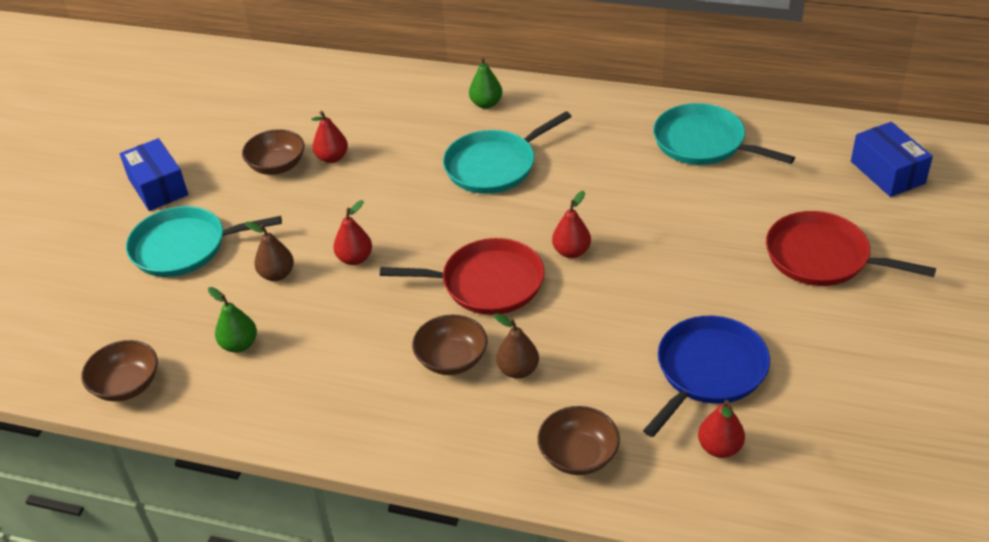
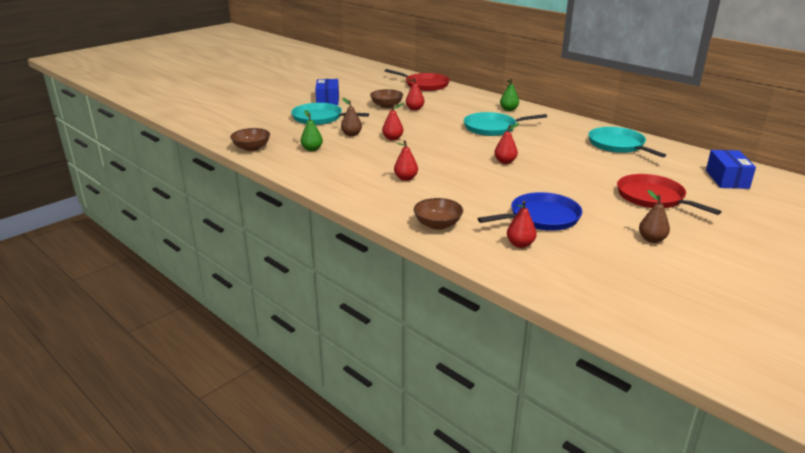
camera: 25 degrees right, 15 degrees down
(452, 359) = (406, 178): brown bowl -> red pear
(487, 283) = (449, 160): red pan -> red pan (424, 85)
(518, 370) = (436, 190): brown pear -> brown pear (651, 239)

